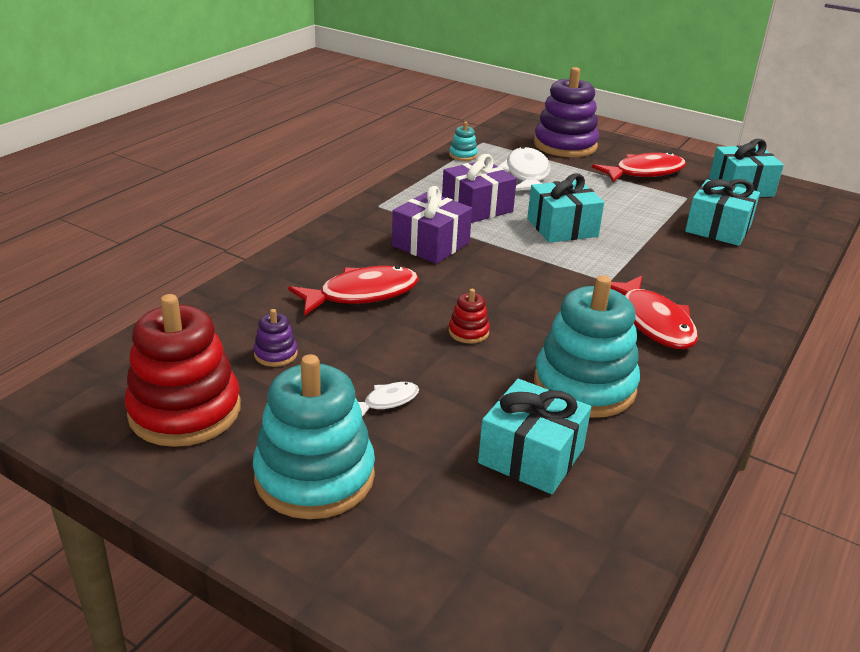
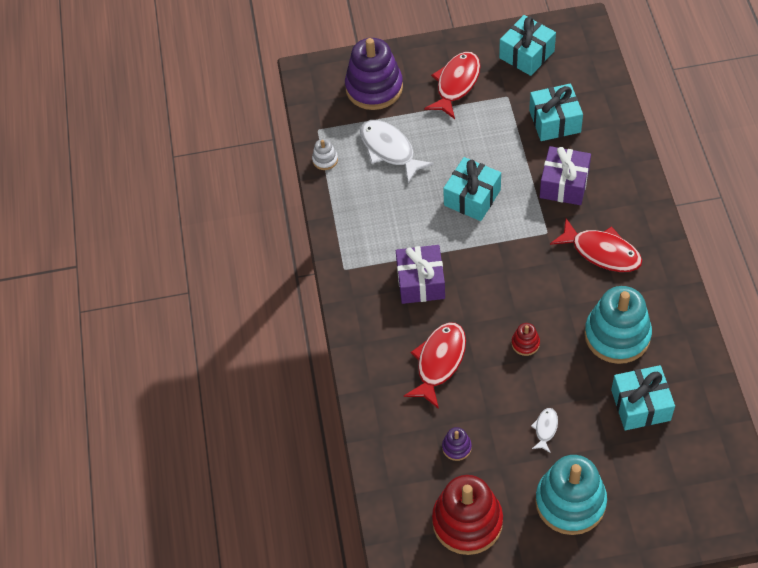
camera: 35 degrees left, 25 degrees up
(463, 155) = (325, 160): turquoise stacking toy -> white stacking toy
(477, 207) = (402, 218): purple gift -> purple gift (564, 184)

